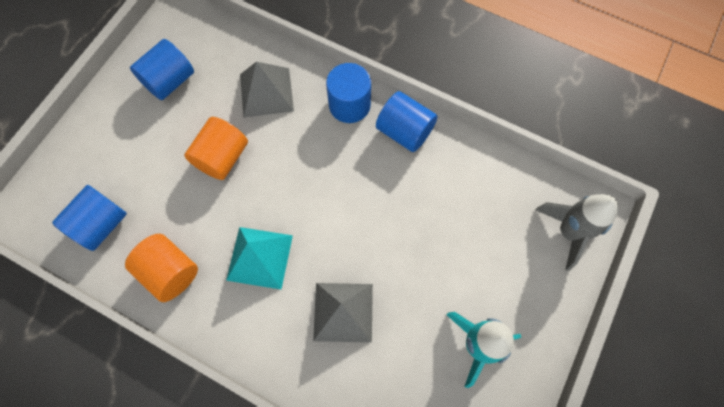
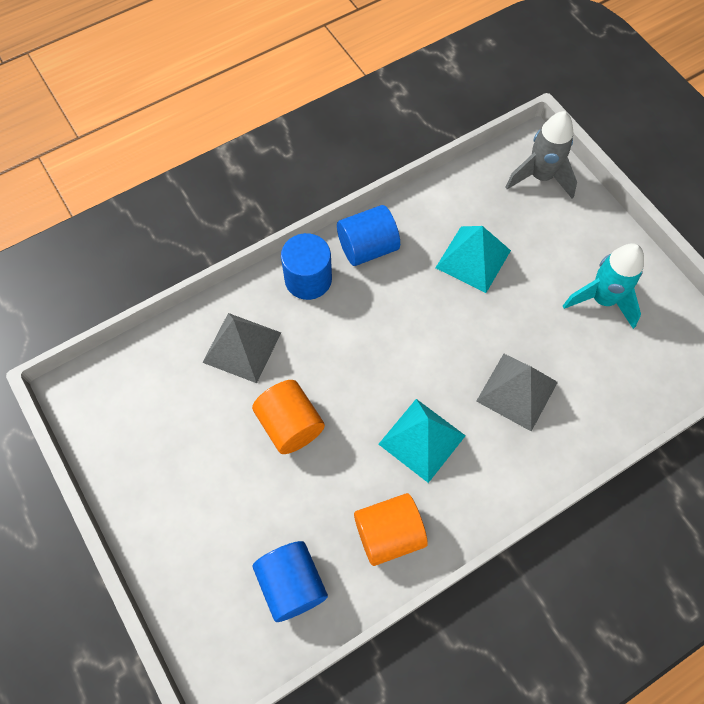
camera: 60 degrees left, 5 degrees down
(170, 81) = (161, 437): blue cylinder -> none
(447, 216) = (473, 259): none -> turquoise pyramid

